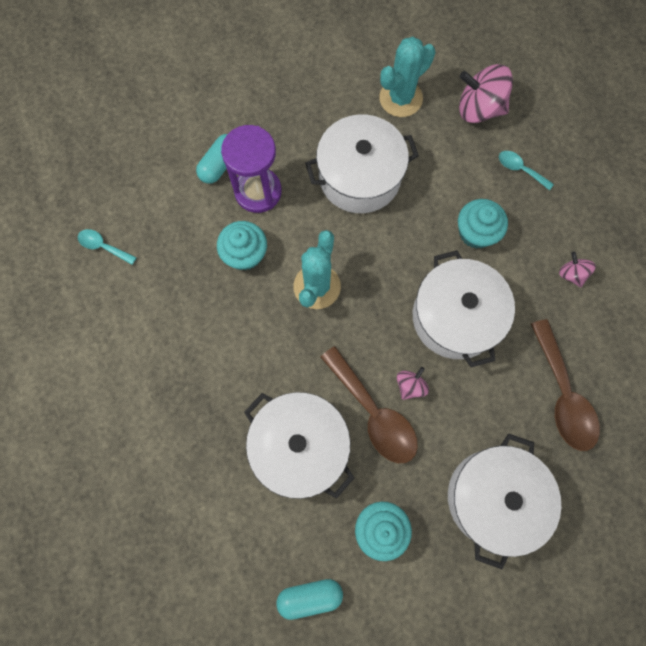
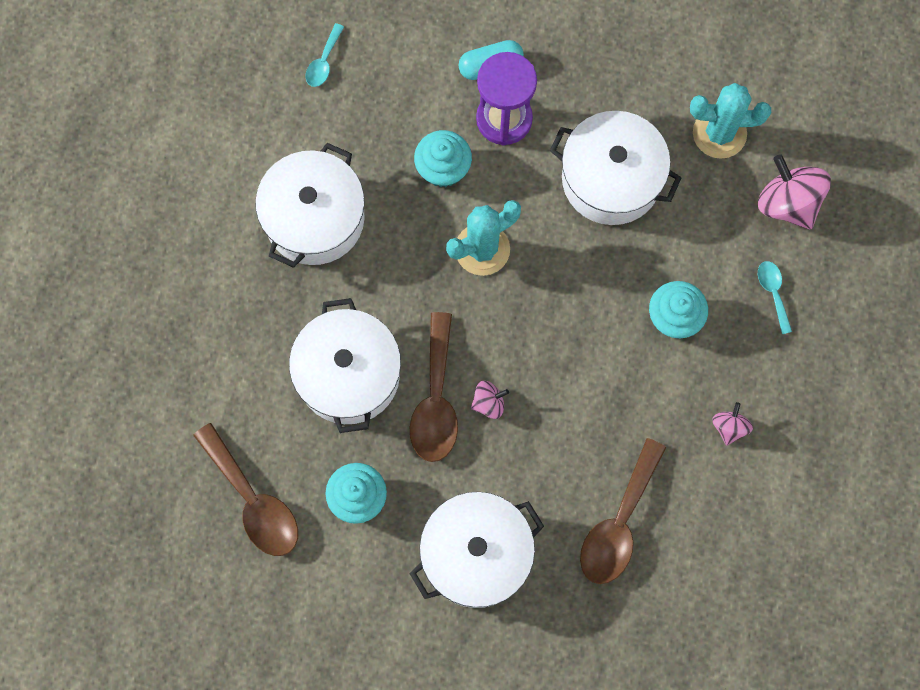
camera: 40 degrees right, 0 degrees up
(103, 246) = (323, 62): turquoise spoon -> turquoise spoon turned 135 degrees counterclockwise
(310, 596) = (253, 501): turquoise capsule -> brown spoon
(455, 317) = (584, 377): white pot -> white pot (314, 218)

